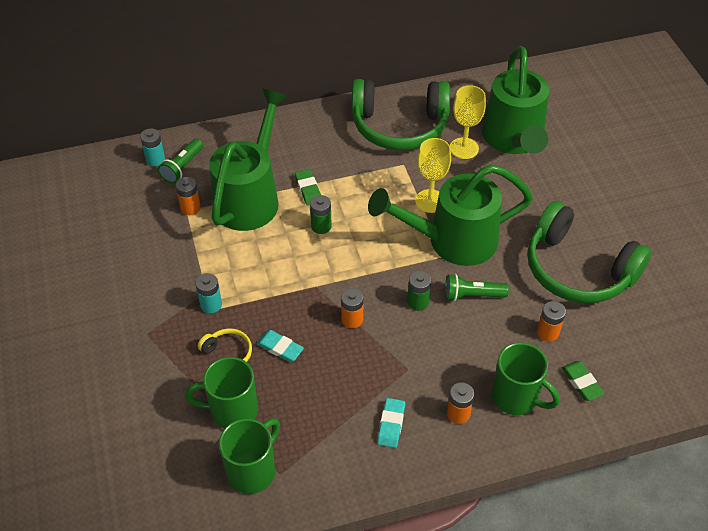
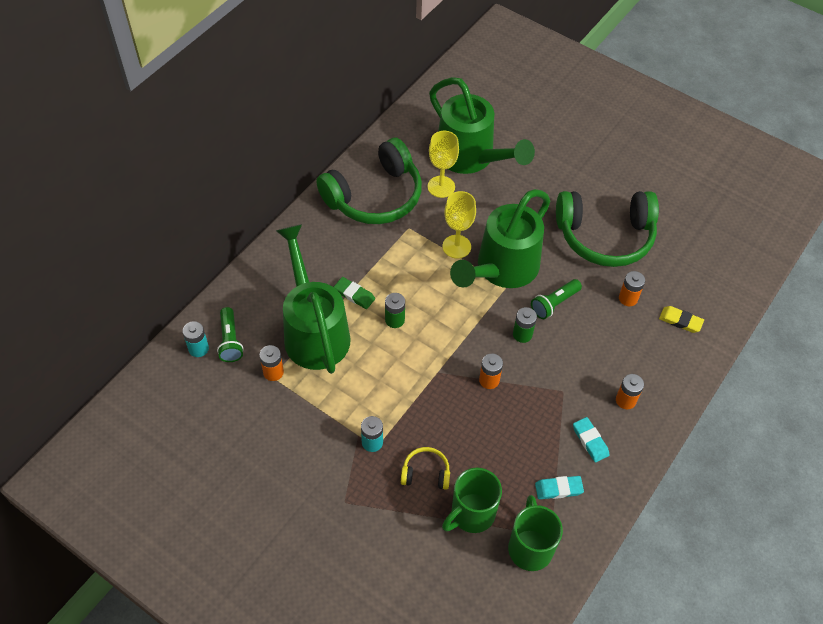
camera: 40 degrees left, 5 degrees up
(280, 348) = (458, 439): turquoise eraser -> turquoise eraser (558, 489)
(516, 397) = (651, 361): green mug -> none
(581, 382) = (680, 321): green eraser -> yellow eraser

